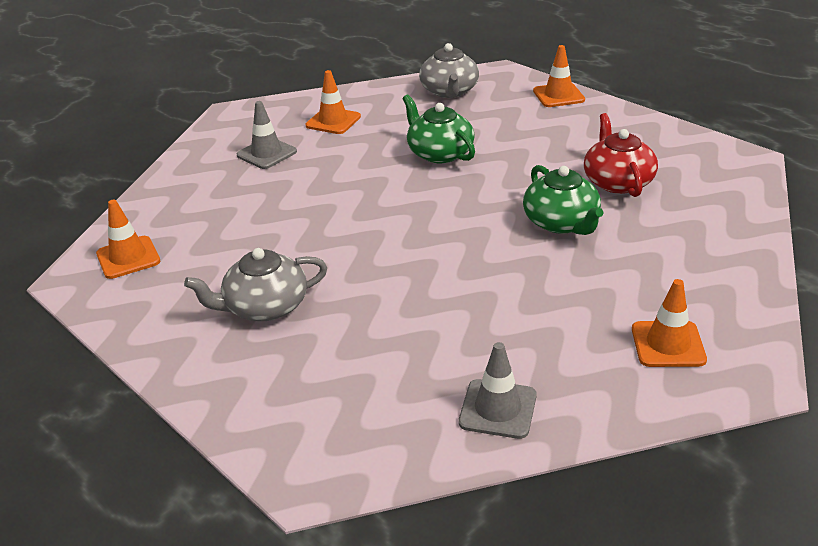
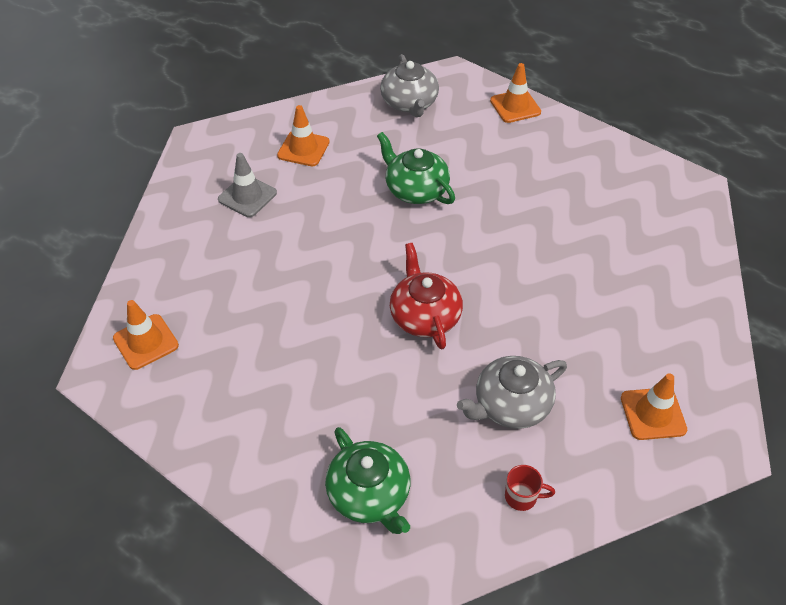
camera: 10 degrees left, 15 degrees up
(265, 307) = (293, 395): grey teapot -> grey teapot (511, 405)
(498, 409) = (522, 497): grey traffic cone -> red mug
(561, 223) = (543, 275): green teapot -> green teapot (369, 494)
(617, 182) = (585, 220): red teapot -> red teapot (424, 316)

